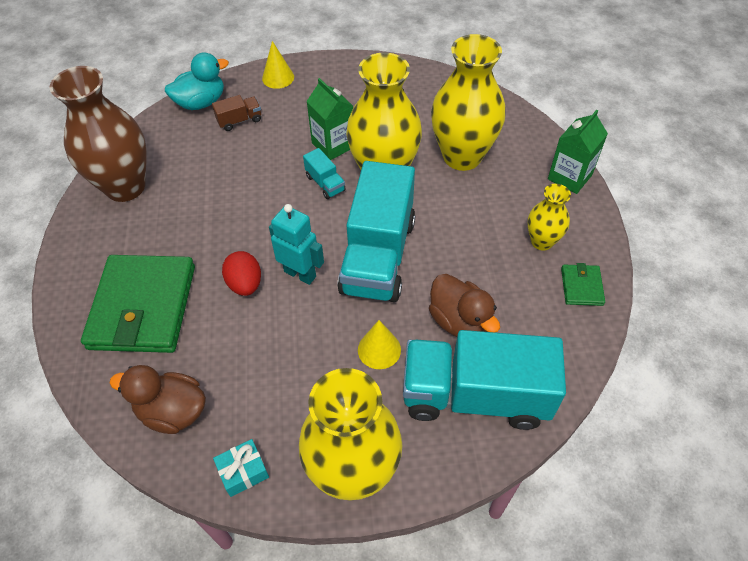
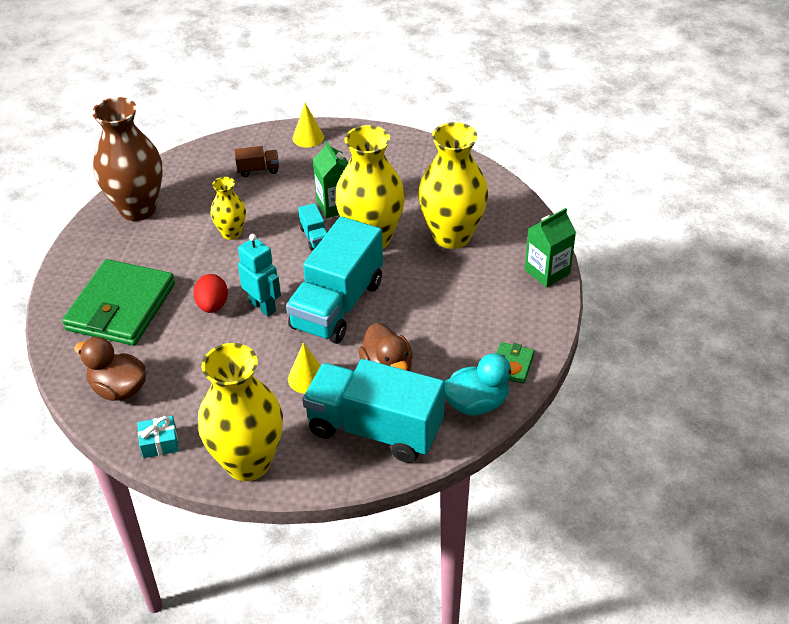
camera: 15 degrees right, 10 degrees down
(201, 102) = (229, 148): turquoise duck -> turquoise duck (476, 403)
(542, 241) = (493, 321): yellow vase -> yellow vase (231, 233)

